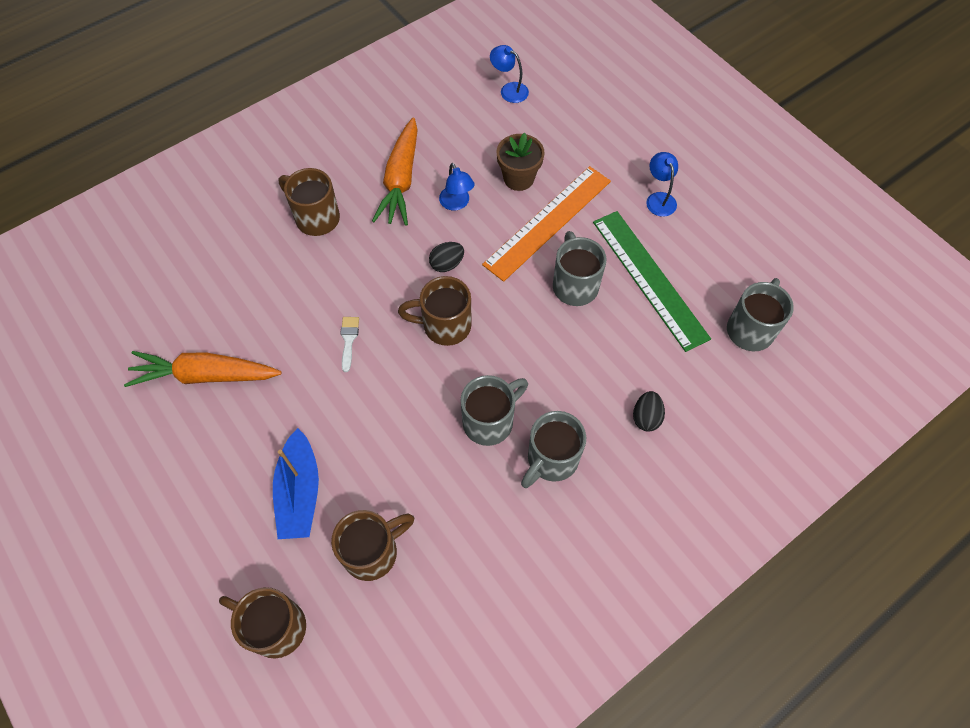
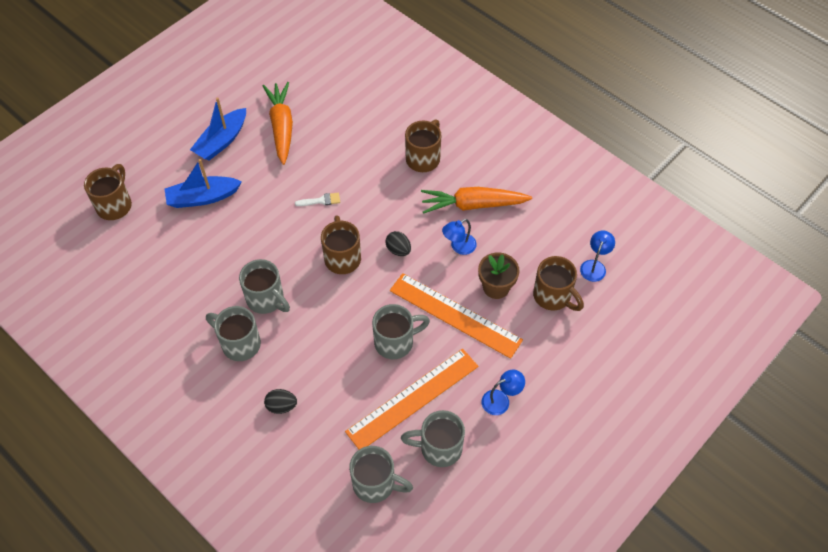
camera: 80 degrees right, 5 degrees down
(203, 458) = (221, 141): none -> blue boat
(372, 552) = (164, 246): brown mug -> brown mug (553, 296)
(649, 278) = (413, 399): green ruler -> orange ruler
(711, 263) = (439, 448): none -> grey mug

